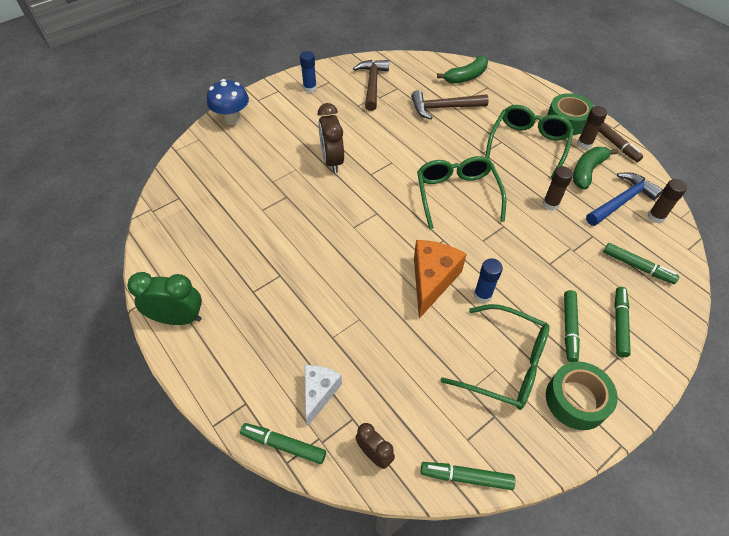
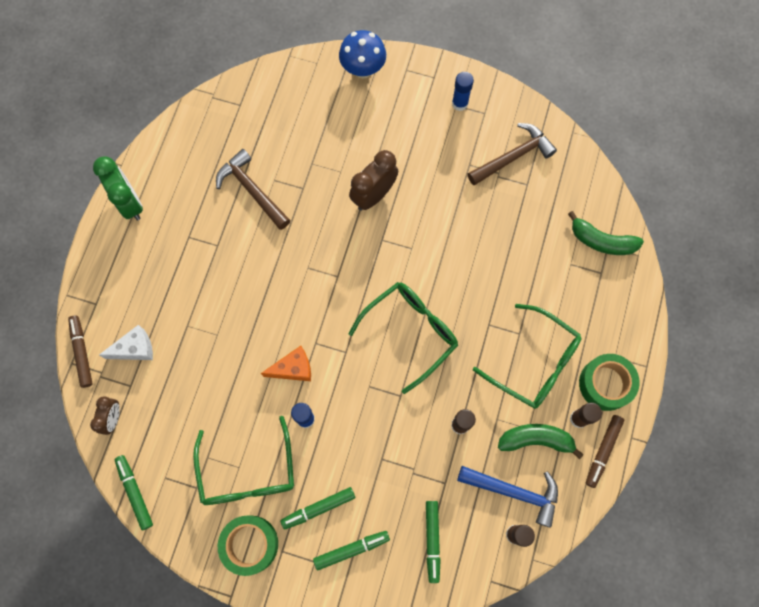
camera: 55 degrees right, 20 degrees up
(284, 445) = (82, 352): green marker -> brown marker
(432, 280) = (293, 368): orange cheese -> orange cheese, size x0.65
(444, 108) = (530, 249): brown hammer -> brown hammer (252, 190)
(528, 145) = (534, 362): green glasses -> green glasses turned 45 degrees clockwise

